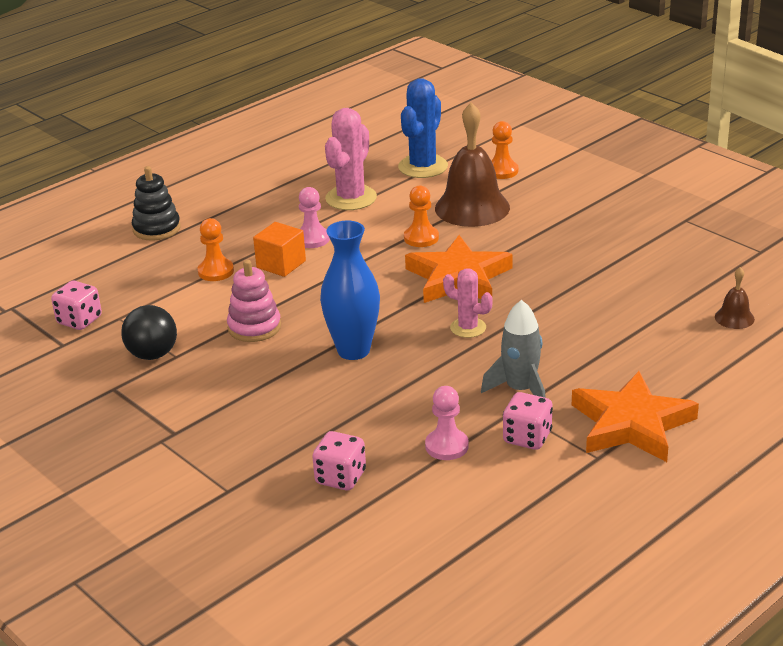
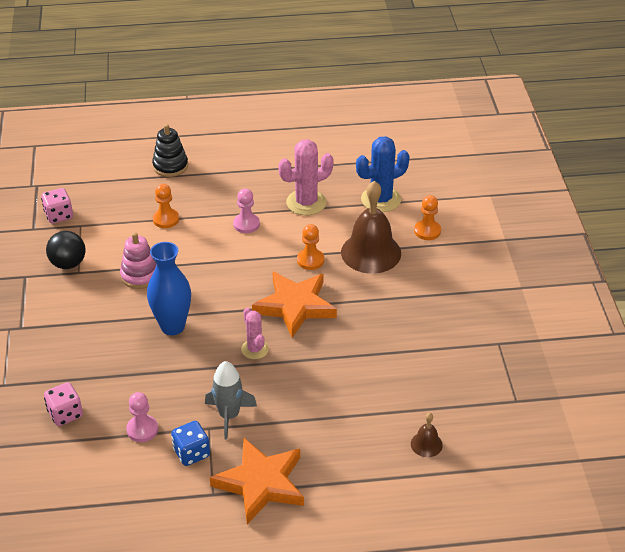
camera: 35 degrees right, 10 degrees up
(281, 264) = (207, 234): orange cube -> none
(527, 437) = (191, 453): pink dice -> blue dice

